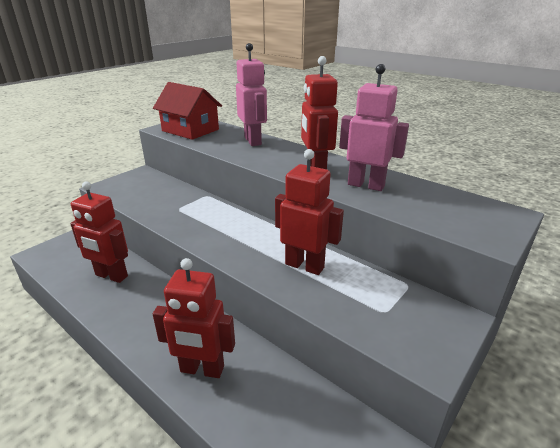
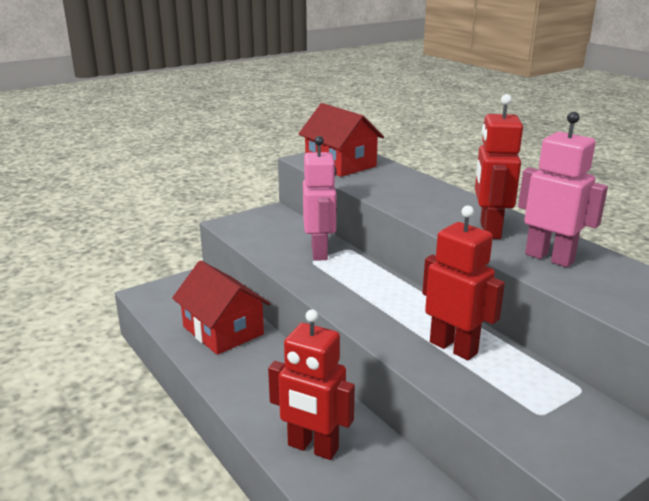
camera: 15 degrees right, 5 degrees down
(111, 276) = (223, 330): red robot -> red house
(253, 141) = (417, 186): pink robot -> pink robot (320, 252)

